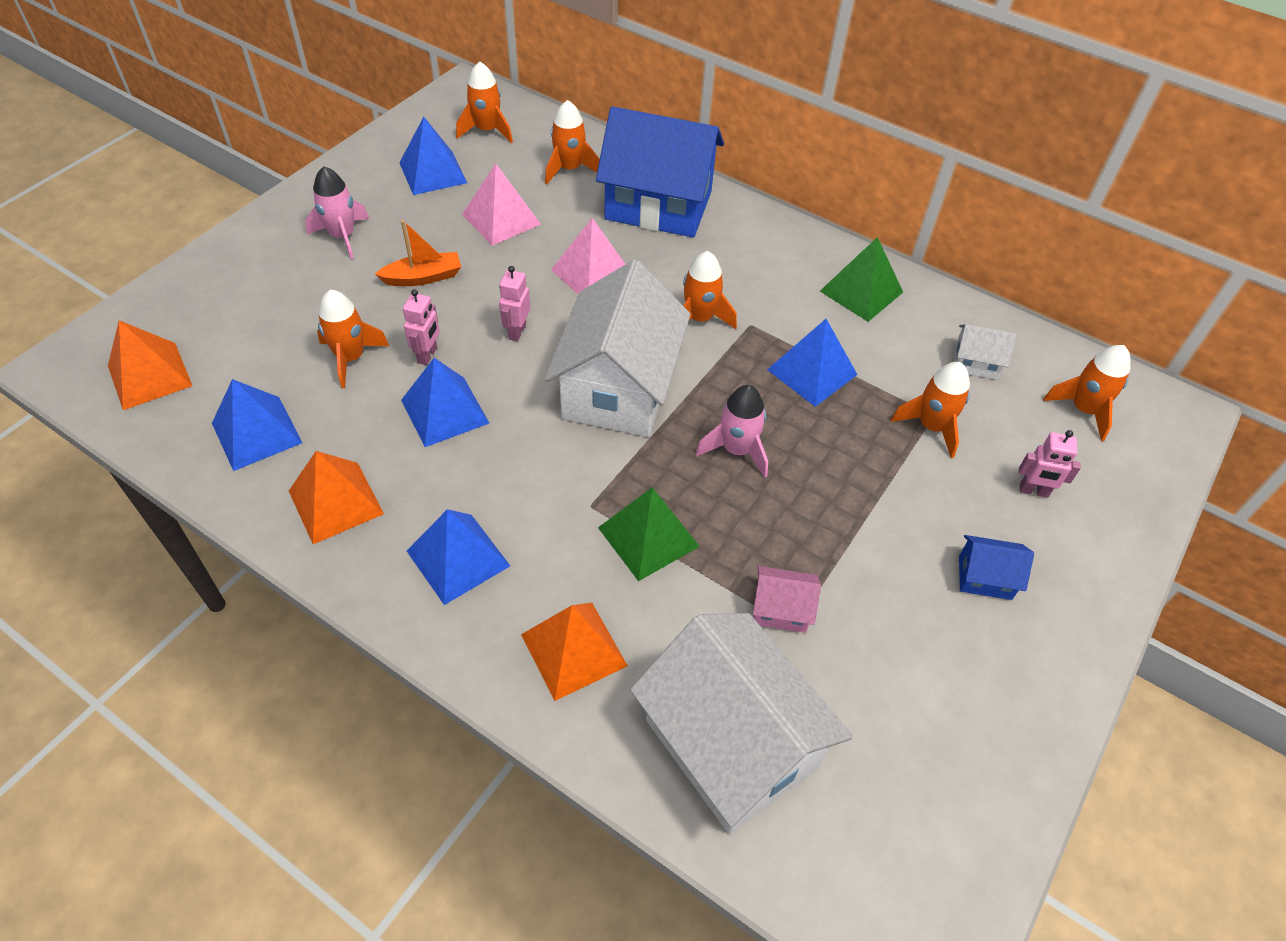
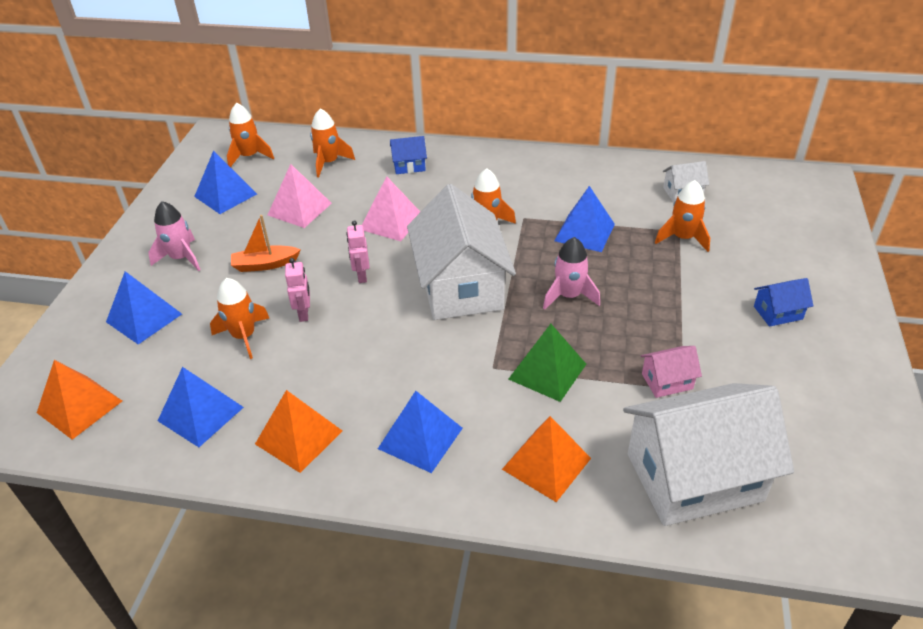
camera: 20 degrees left, 10 degrees down
(423, 277) = (265, 264): orange boat -> orange boat turned 150 degrees counterclockwise
(445, 411) = (343, 346): blue pyramid -> blue pyramid (144, 318)
(658, 205) = (409, 166): blue house -> blue house, size x0.42
(730, 744) = (694, 477): white house -> white house turned 45 degrees counterclockwise
(861, 291) = (582, 175): green pyramid -> none
(1033, 491) = (770, 253): pink robot -> none
(1083, 410) = (765, 197): orange rocket -> none

